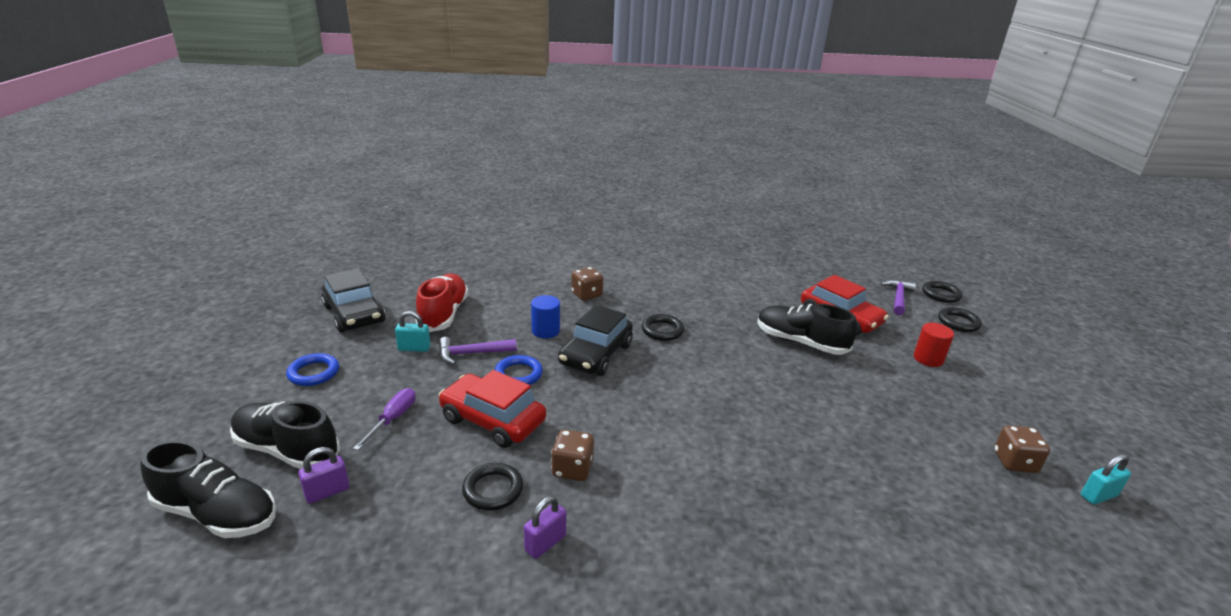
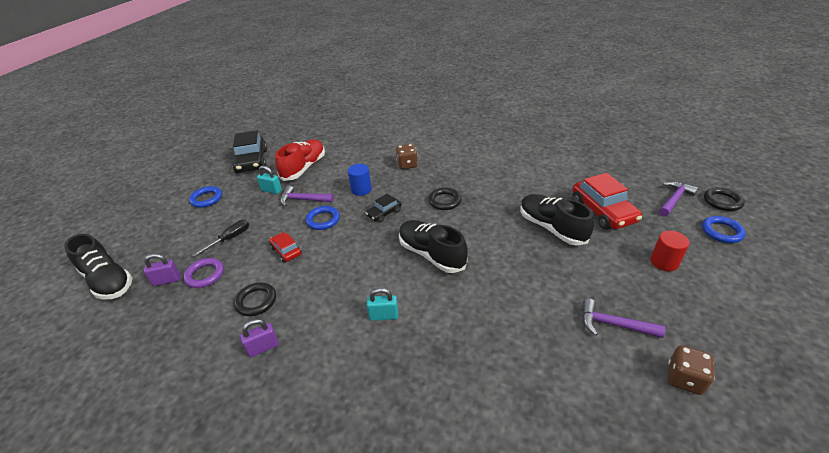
camera: 25 degrees right, 10 degrees up
(287, 450) = (163, 248): black shoe -> black shoe (431, 254)
(387, 472) = (205, 275): none -> purple ring
(393, 419) = (230, 239): purple screwdriver -> black screwdriver
(492, 420) = (286, 251): red car -> red car, size x0.53
(572, 469) = (313, 298): brown dice -> none
(596, 354) = (384, 213): black car -> black car, size x0.53
(923, 426) = (613, 324): none -> purple hammer
(958, 322) = (721, 232): black ring -> blue ring
(1098, 496) = (755, 434): turquoise padlock -> turquoise padlock (383, 316)

